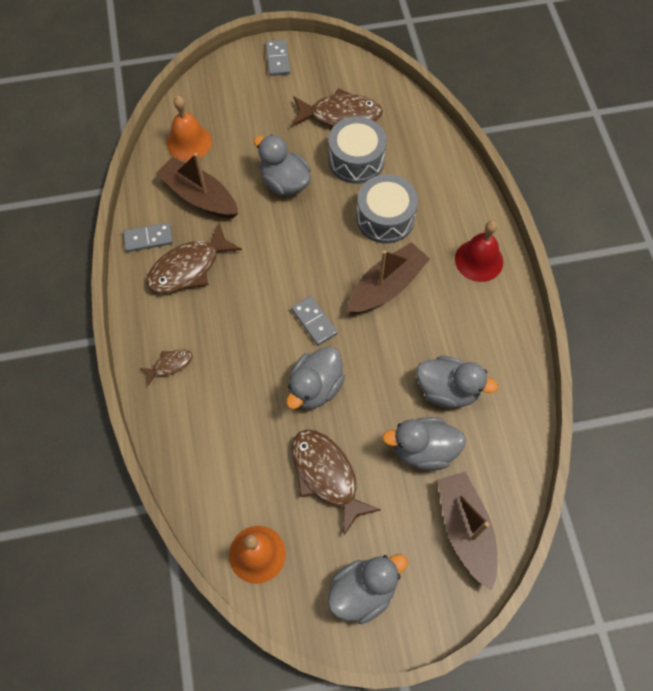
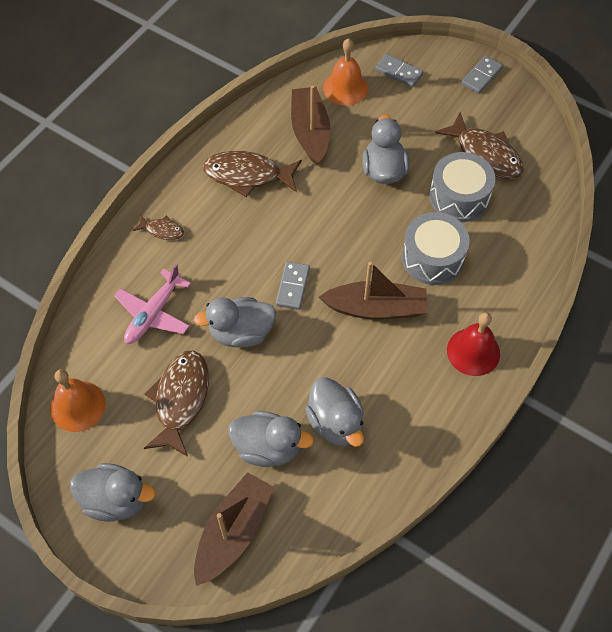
camera: 45 degrees right, 5 degrees down
(148, 239) = (242, 133): grey domino -> grey domino (398, 72)
(235, 433) = (153, 314): none -> pink plane
(423, 449) = (268, 447): grey duck -> grey duck turned 150 degrees clockwise

